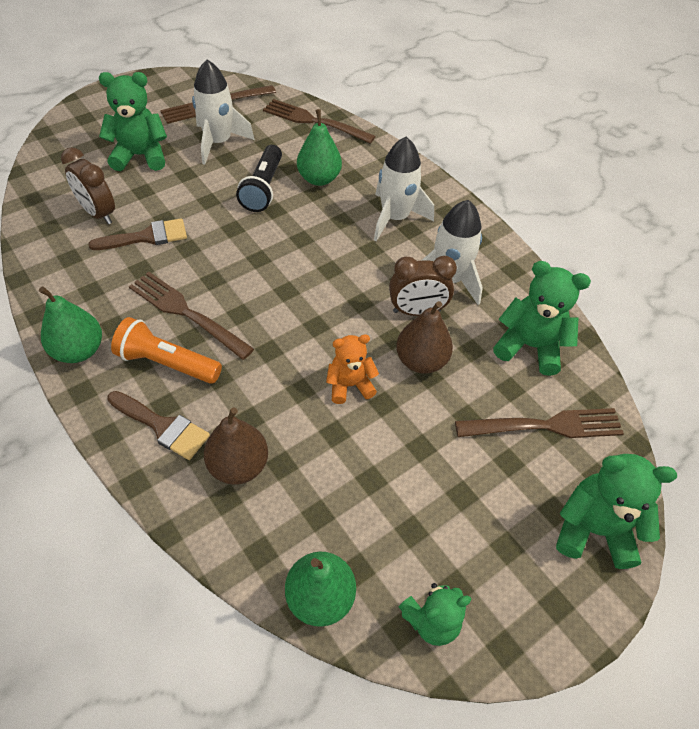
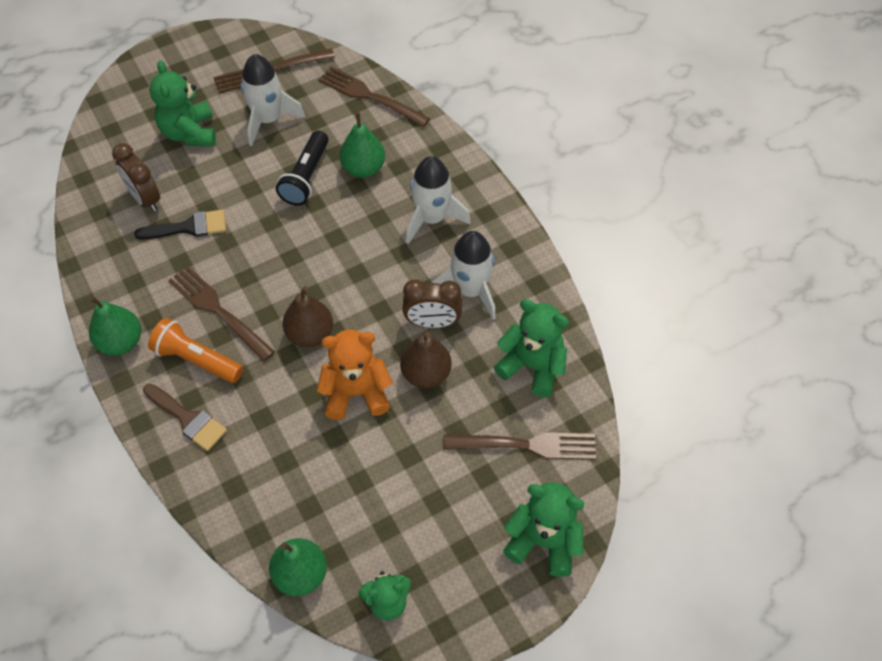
camera: 10 degrees right, 5 degrees up
(140, 156) = (189, 133): green teddy bear -> green teddy bear turned 105 degrees counterclockwise
(147, 237) = (188, 227): brown brush -> black brush
(238, 465) = (248, 459): brown pear -> brown pear (310, 334)
(349, 385) = (356, 393): orange teddy bear -> orange teddy bear, size x1.55

